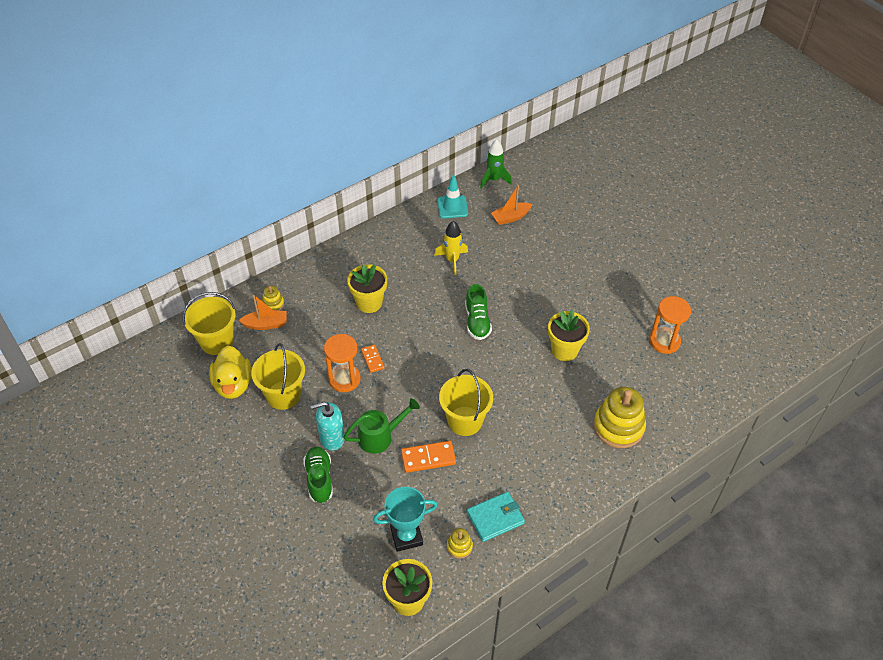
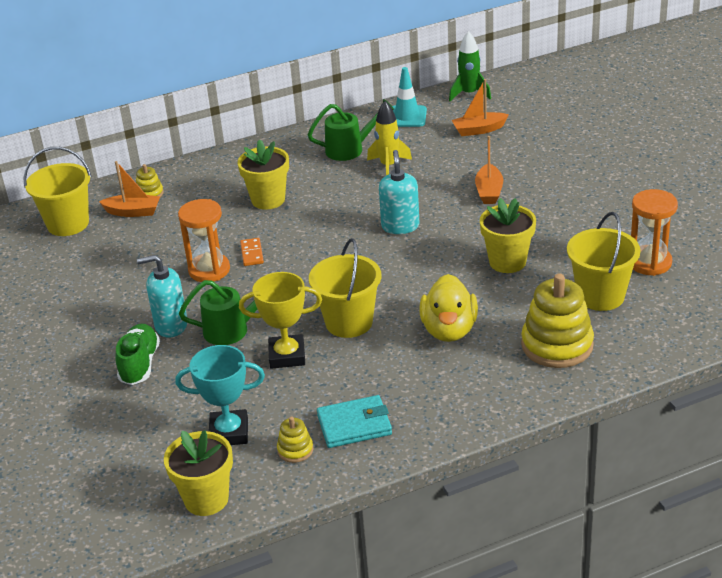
camera: 15 degrees right, 15 degrees down
(233, 384) = (71, 265): yellow duck -> yellow duck (449, 330)
(283, 395) = (127, 279): yellow bucket -> yellow bucket (600, 296)
(418, 244) = (350, 149): none -> green watering can
(428, 458) = (287, 356): orange domino -> yellow trophy
(477, 321) = (400, 226): green shoe -> turquoise soap dispenser
(534, 280) = (489, 191): none -> orange boat

